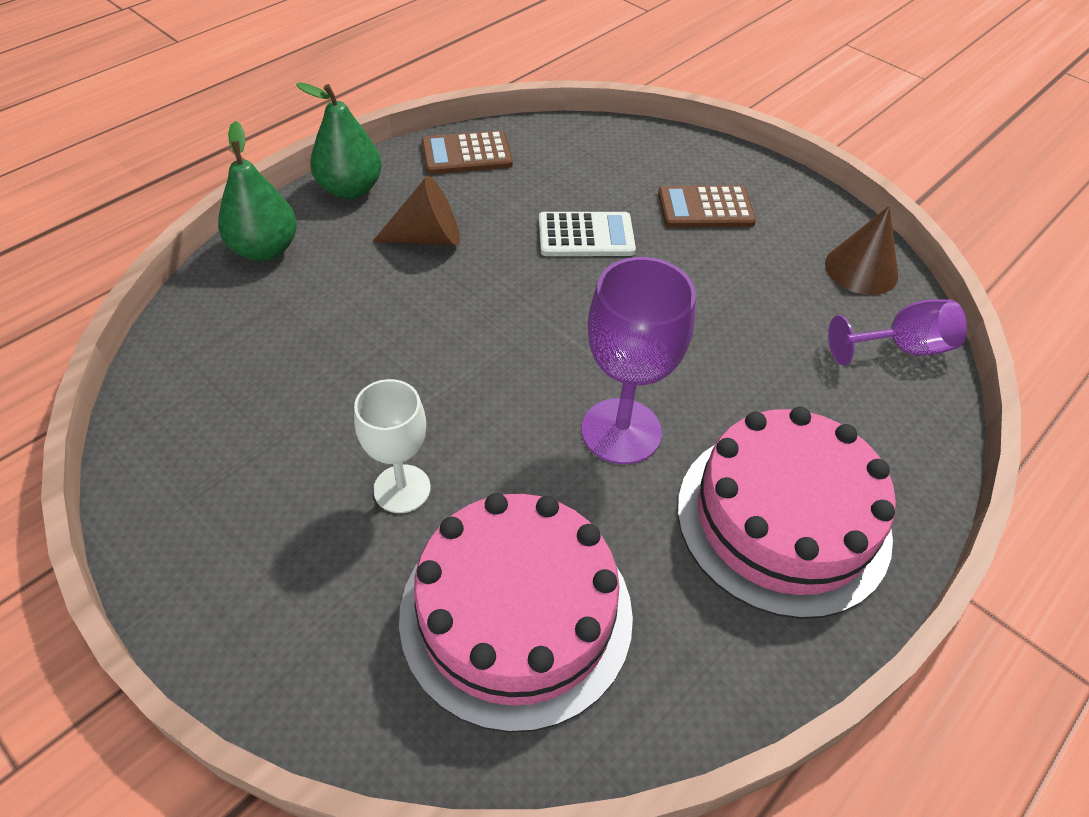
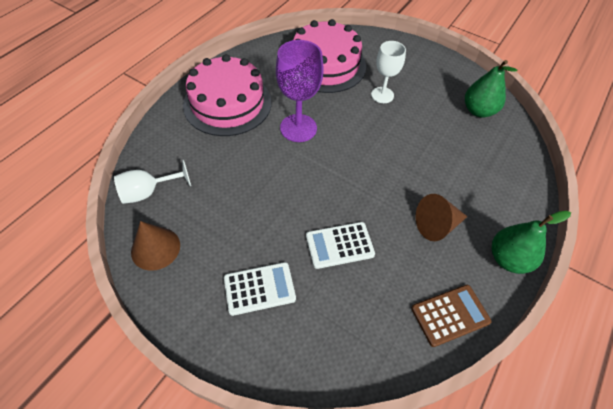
camera: 170 degrees right, 5 degrees up
(265, 249) = (522, 200): green pear -> green pear (478, 111)
(705, 208) = (259, 288): brown calculator -> white calculator
(901, 348) = (148, 192): purple goblet -> white goblet

